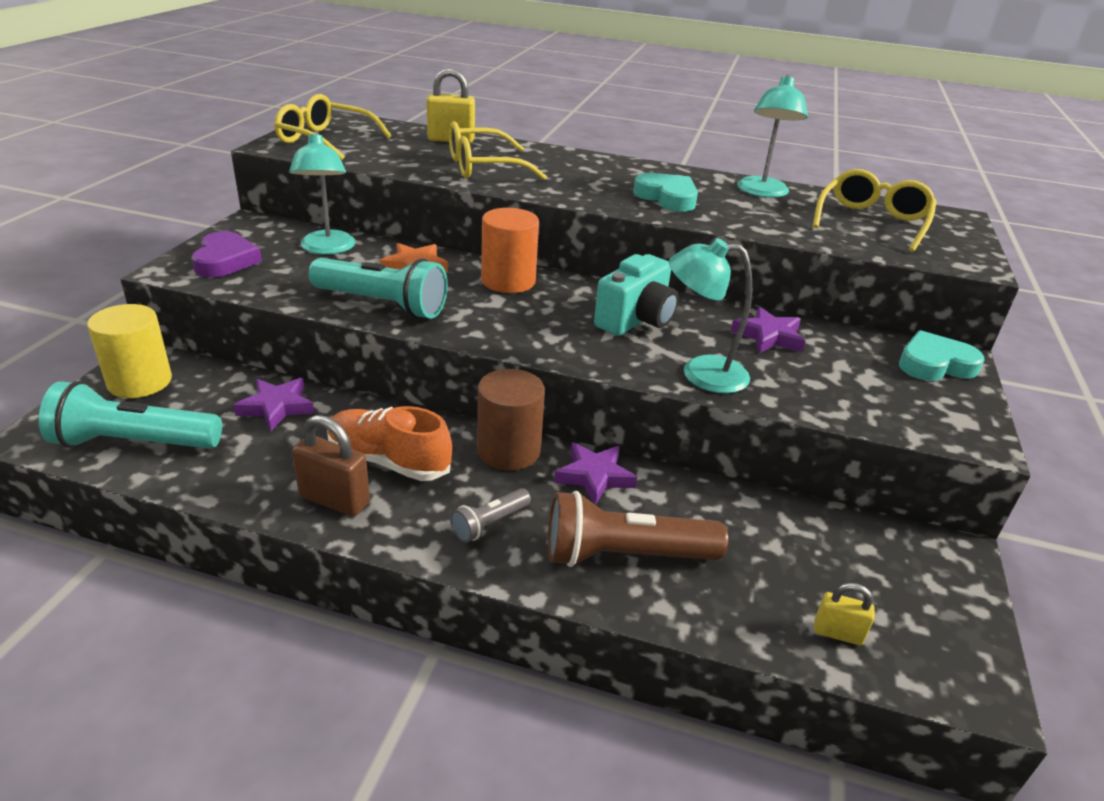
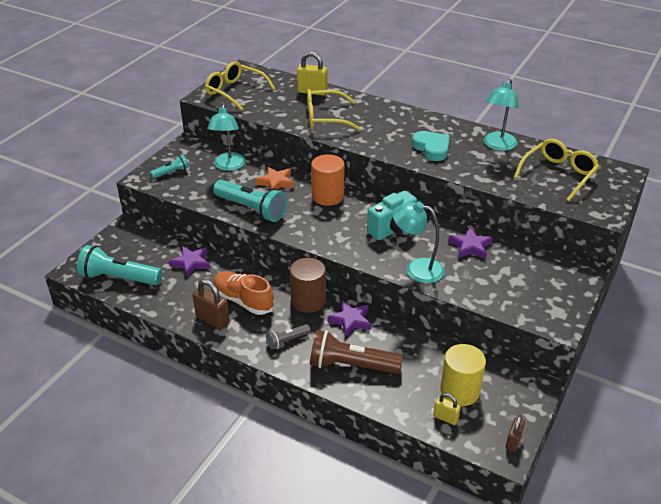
camera: 15 degrees right, 5 degrees up
(140, 382) = (123, 241): yellow cylinder -> yellow cylinder (460, 391)
(225, 261) = (171, 172): purple heart -> turquoise flashlight
(934, 364) = (565, 274): turquoise heart -> none
(978, 662) = (513, 441): none -> brown padlock

